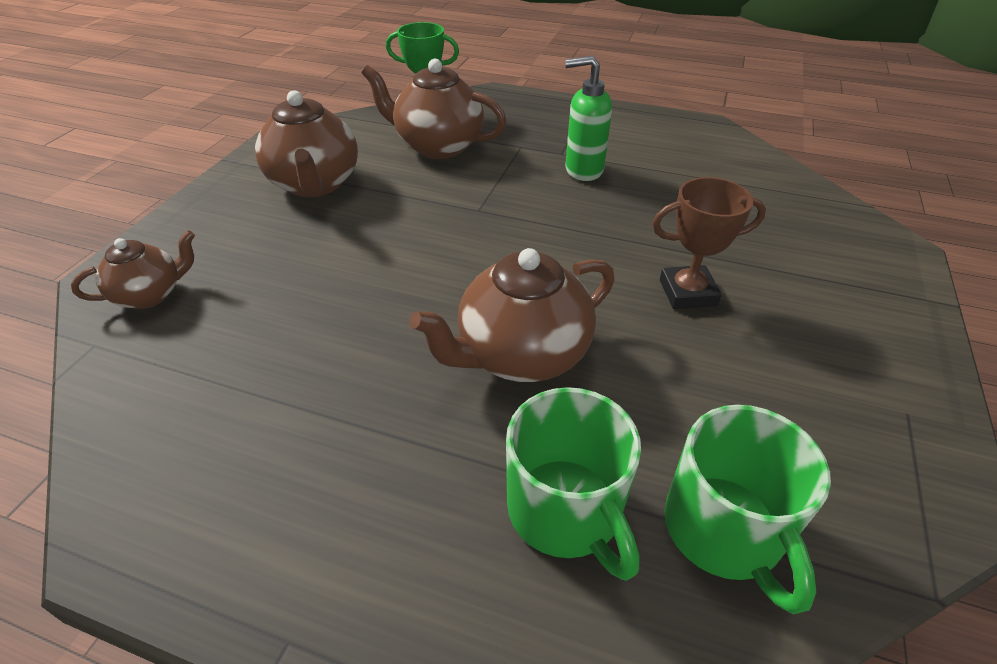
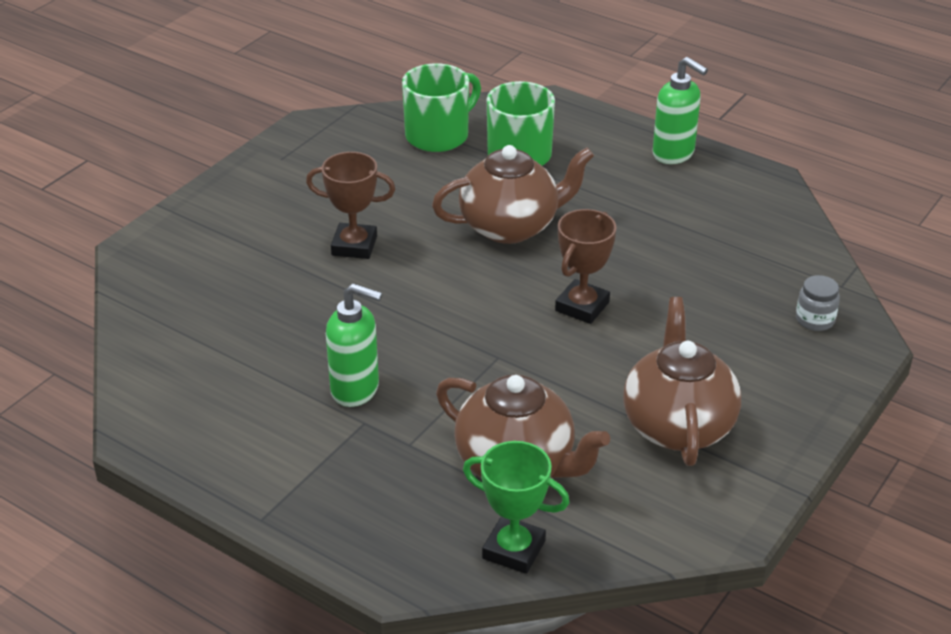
camera: 165 degrees left, 5 degrees down
(150, 294) = (815, 320): brown teapot -> grey jar
(283, 581) = (674, 154): none -> green soap dispenser
(409, 267) = (582, 306): none -> brown trophy
(724, 531) = (439, 135): green mug -> green mug turned 45 degrees clockwise

